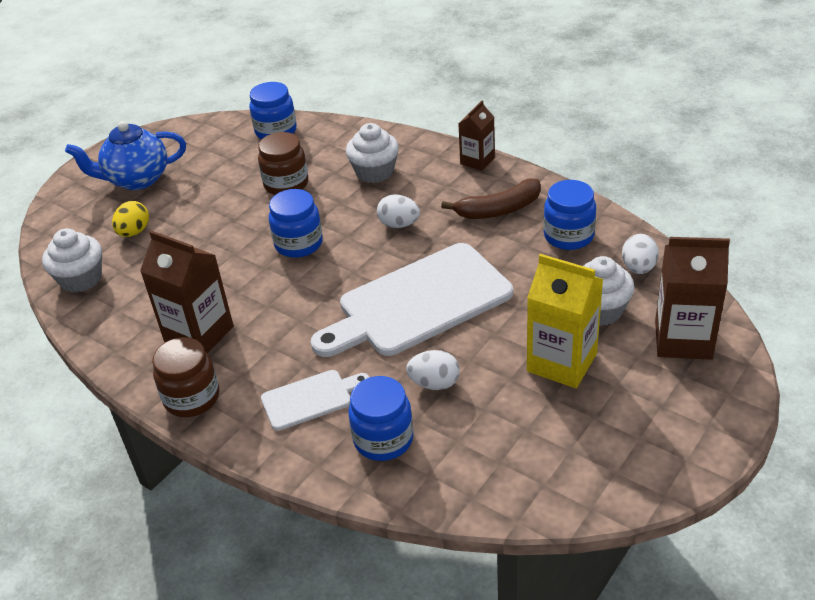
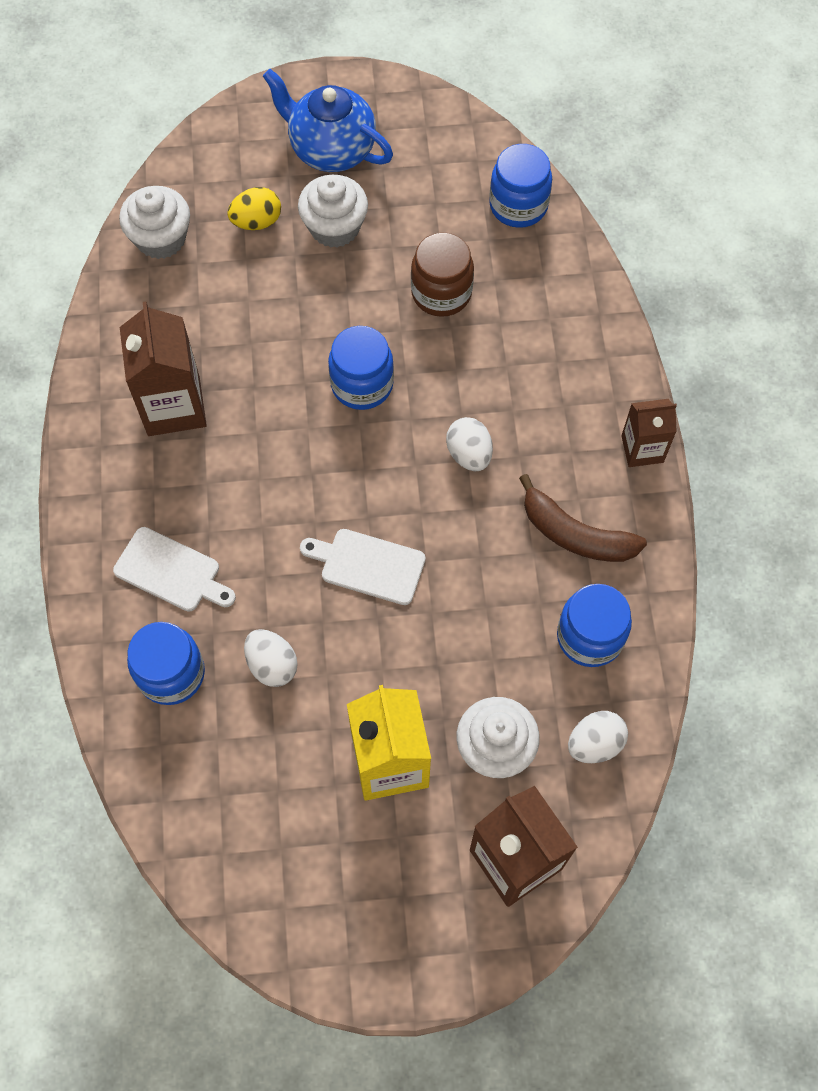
camera: 45 degrees right, 25 degrees up
(192, 398) = (97, 471): brown jar -> none
(374, 172) = (534, 361): white cupcake -> white cupcake (334, 227)
(418, 303) = (368, 565): white cutting board -> white cutting board, size x0.48

